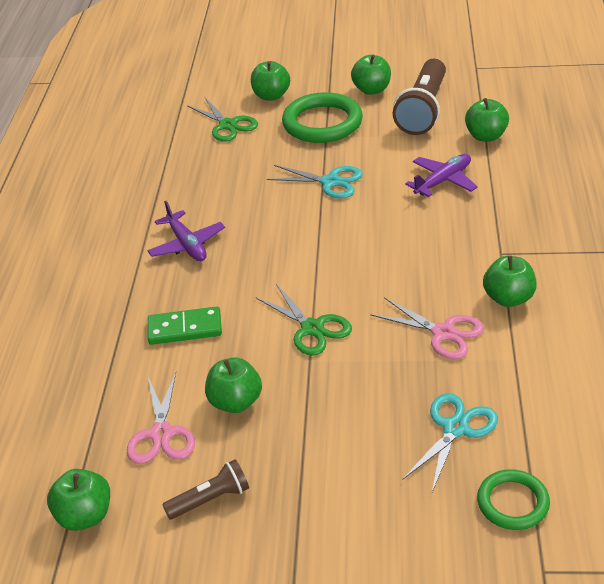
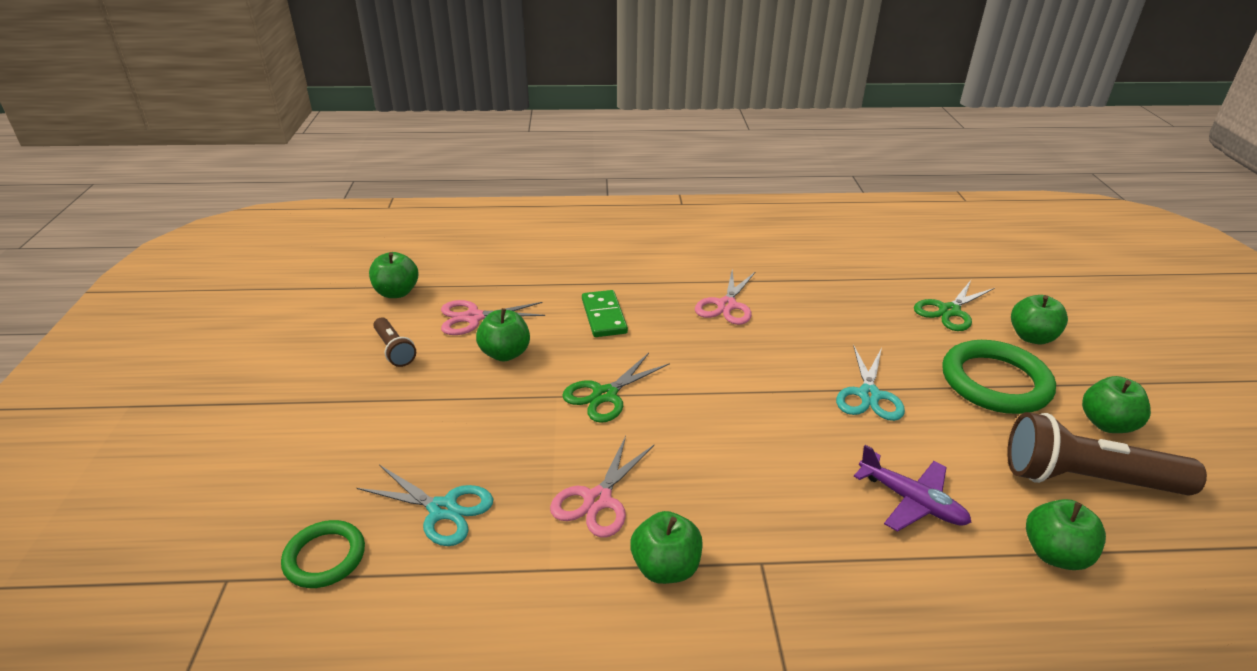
camera: 80 degrees right, 5 degrees down
(187, 245) = (726, 305): purple plane -> pink scissors

